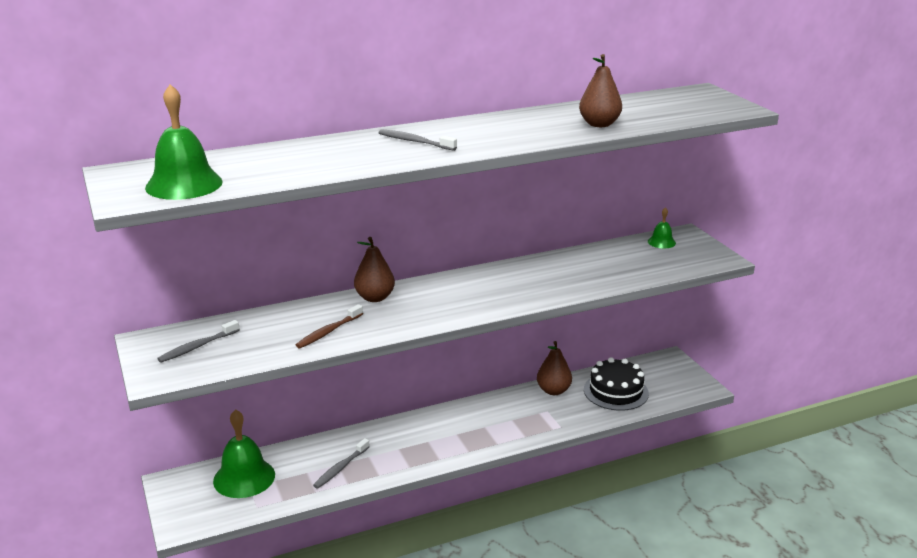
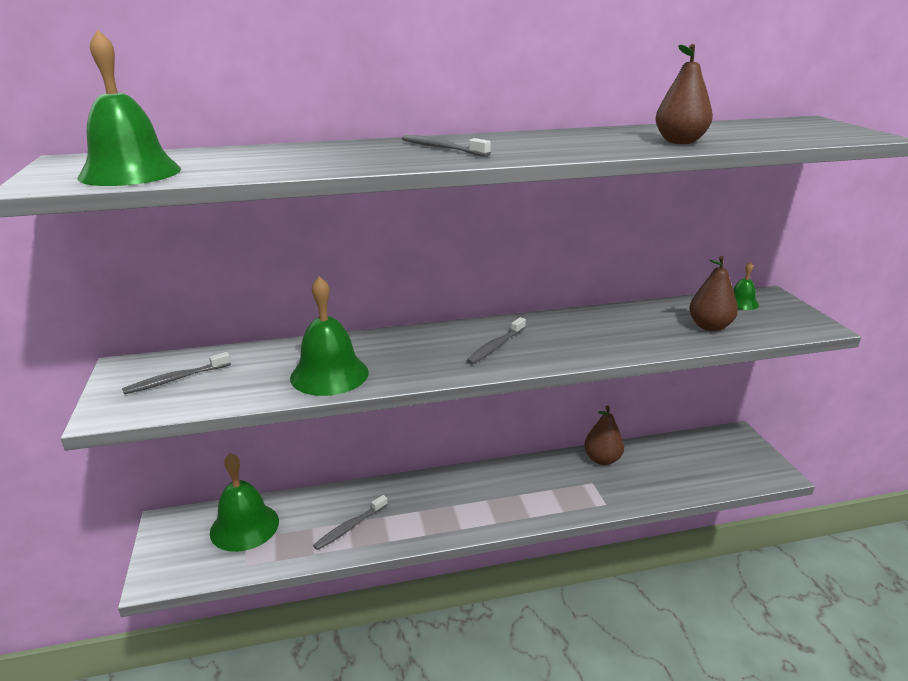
camera: 10 degrees right, 0 degrees up
(328, 332) = (329, 374): brown toothbrush -> green bell
(375, 298) = (397, 340): brown pear -> brown pear (709, 327)
(461, 297) = (495, 346): none -> grey toothbrush
(616, 391) = (673, 467): black cake -> none

